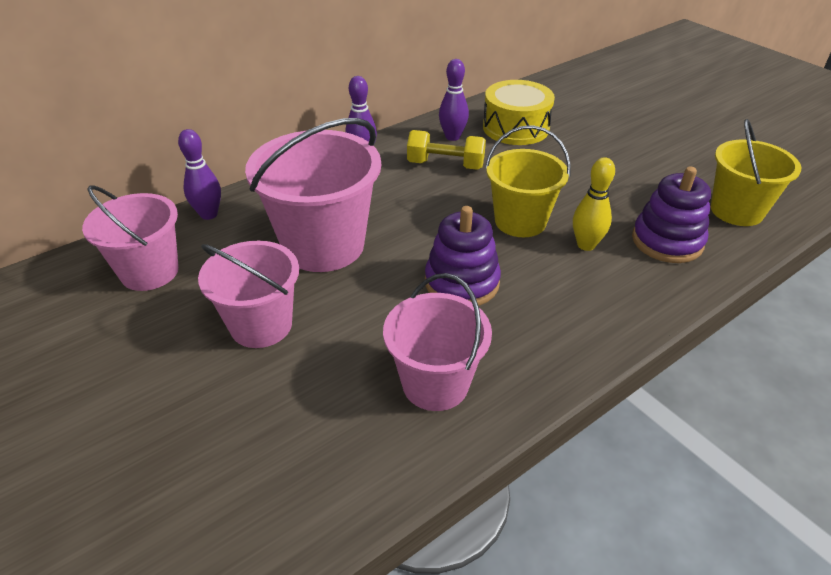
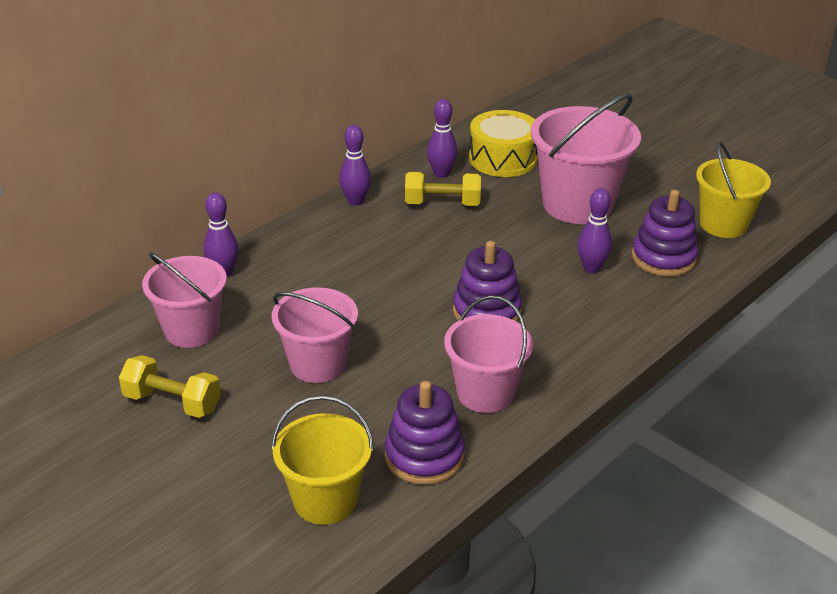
camera: 10 degrees left, 5 degrees down
(90, 353) = (172, 402): none -> yellow dumbbell
(323, 245) = (348, 291): pink bucket -> pink bucket (577, 204)
(340, 462) = (424, 456): none -> purple stacking toy
(520, 221) = (527, 252): yellow bucket -> yellow bucket (325, 500)
(586, 245) = (591, 268): yellow bowling pin -> purple bowling pin

